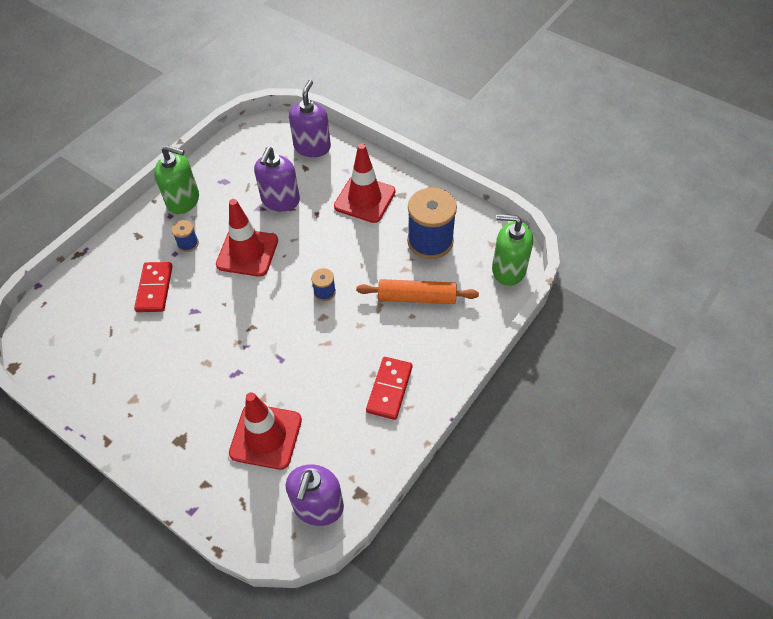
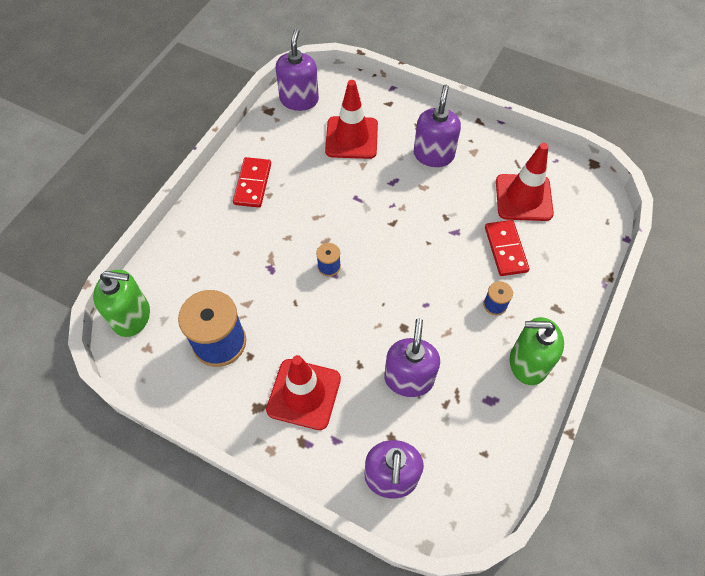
camera: 170 degrees right, 5 degrees up
(179, 400) = (433, 155): none -> purple soap dispenser
(247, 252) = (424, 302): red traffic cone -> red traffic cone (523, 198)
(417, 297) = (232, 272): orange rolling pin -> none

